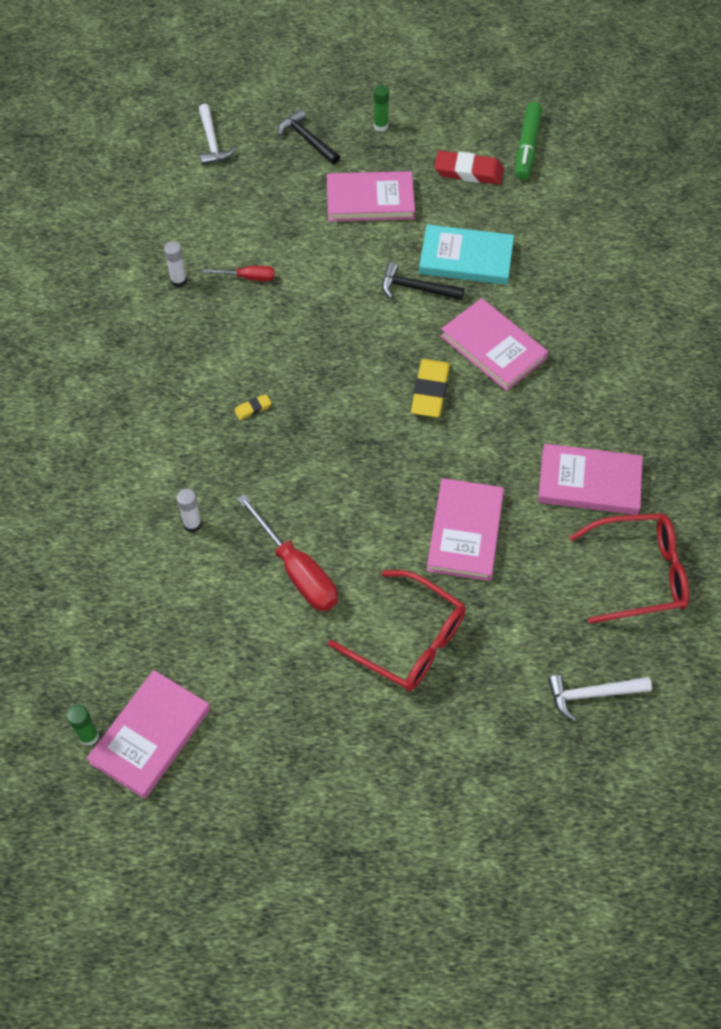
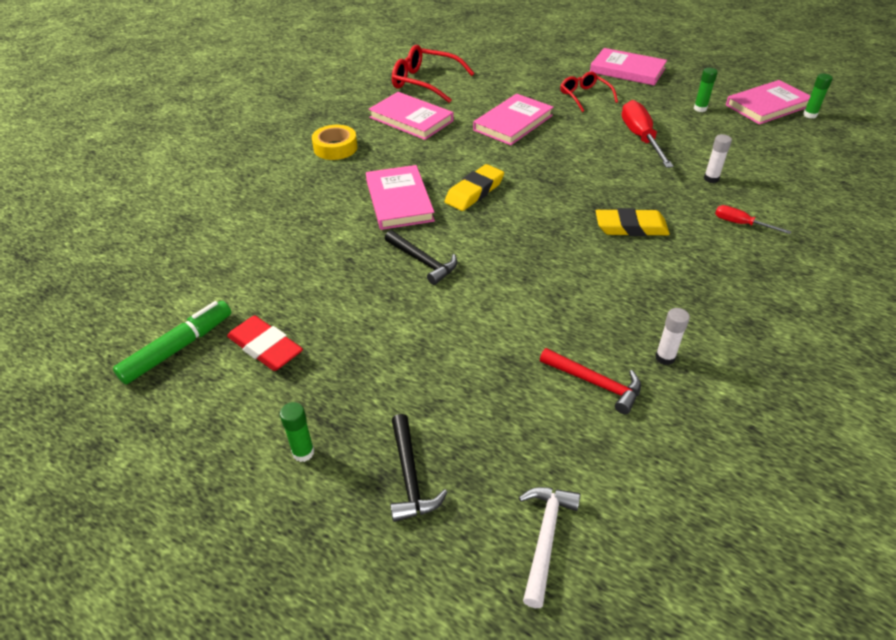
camera: 150 degrees left, 15 degrees down
(222, 241) = (595, 383): none -> red hammer
(242, 681) = (700, 109): none -> green glue stick
(248, 277) = (583, 332): red screwdriver -> red screwdriver (741, 224)
(253, 408) = (631, 227): yellow eraser -> yellow eraser, size x2.11
(370, 200) = (396, 361): pink book -> pink book (627, 70)
(408, 640) = (585, 96): red glasses -> red glasses, size x0.64
(466, 258) = (355, 268): turquoise book -> none
(592, 694) = (496, 58): white hammer -> none
(625, 393) = (335, 148): none -> yellow tape

